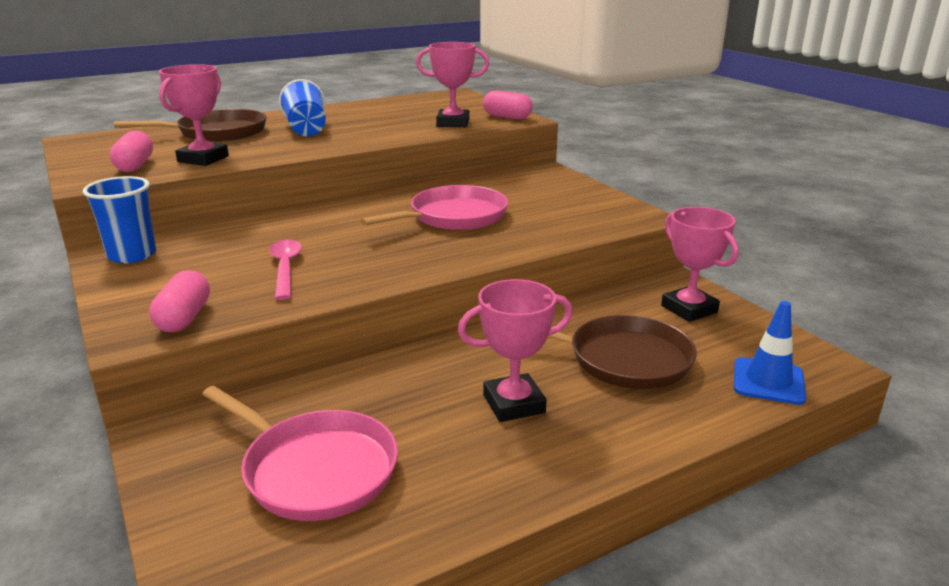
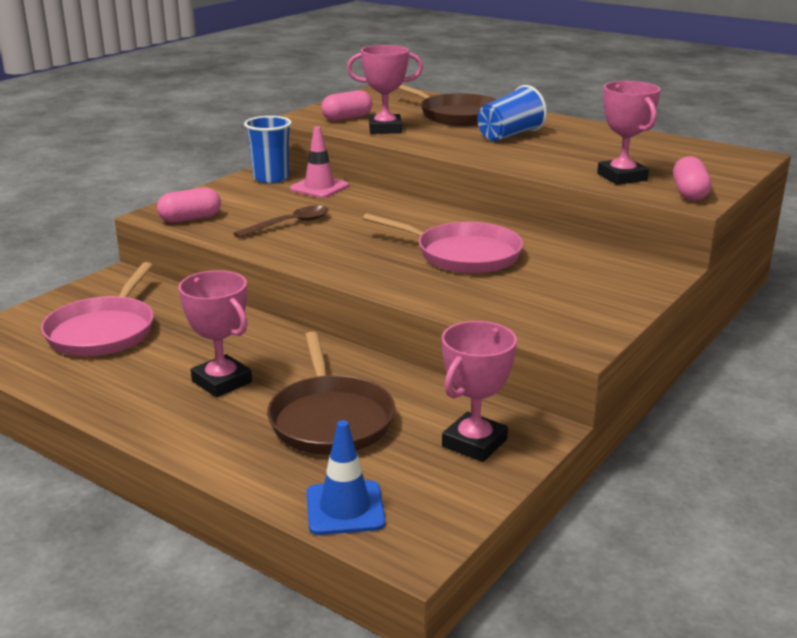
camera: 65 degrees right, 0 degrees up
(206, 238) = (319, 187): none -> pink traffic cone
(285, 269) = (289, 224): pink spoon -> brown spoon

